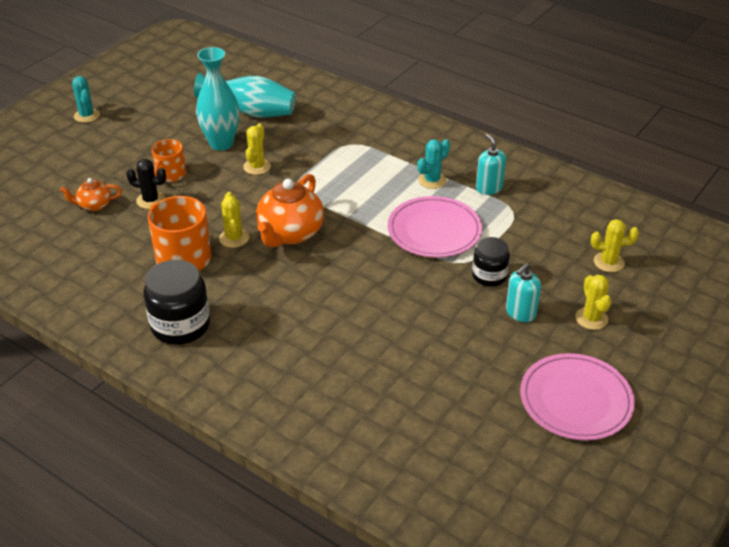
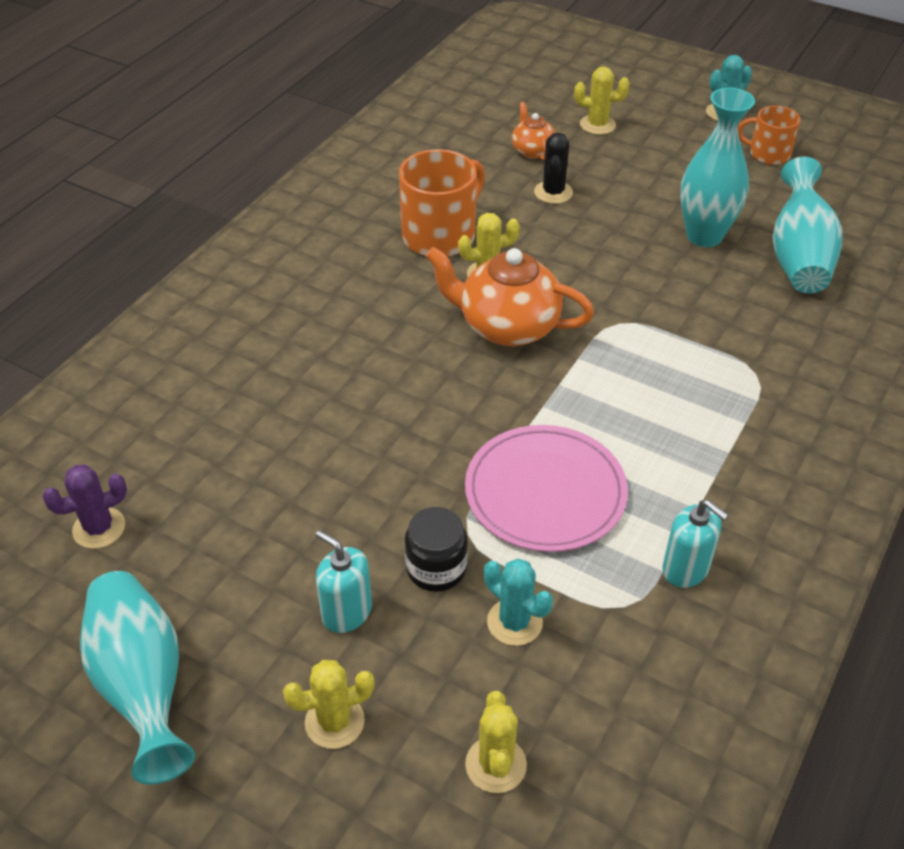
camera: 85 degrees right, 5 degrees up
(170, 174) = (614, 200): orange mug -> orange mug (768, 154)
(180, 325) = (314, 251): black jar -> none
(257, 167) = (658, 277): yellow cactus -> yellow cactus (597, 125)
(432, 180) = (684, 485): turquoise cactus -> turquoise cactus (514, 622)
(455, 432) = (99, 528): none -> purple cactus
(489, 188) = (685, 569): turquoise soap dispenser -> turquoise soap dispenser turned 75 degrees clockwise
(576, 400) = (143, 685): pink plate -> turquoise vase

